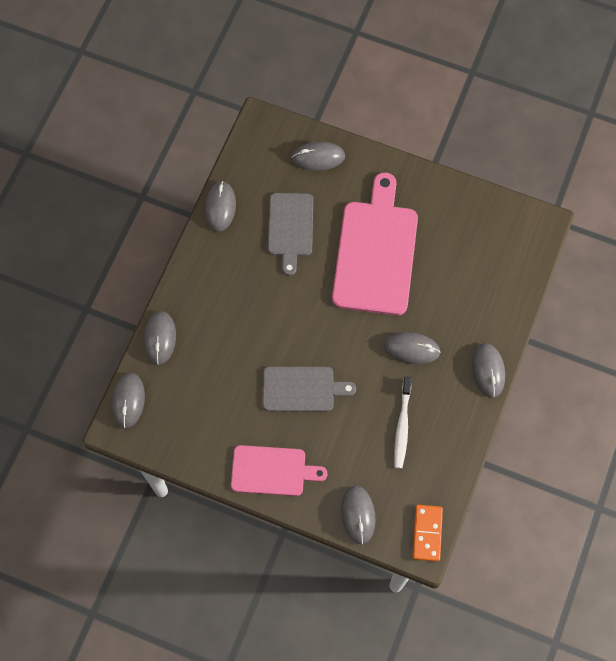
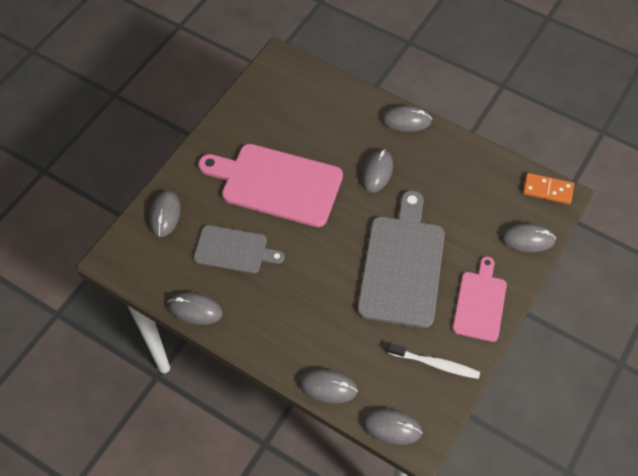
camera: 80 degrees left, 10 degrees down
(302, 389) = (402, 265): grey cutting board -> grey cutting board, size x1.69
(402, 426) = (448, 191): white toothbrush -> white toothbrush (435, 364)

